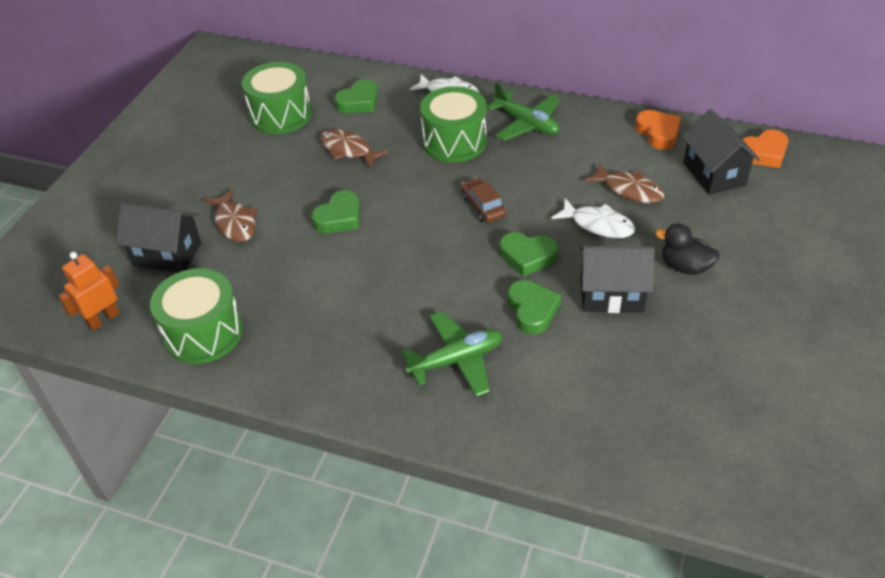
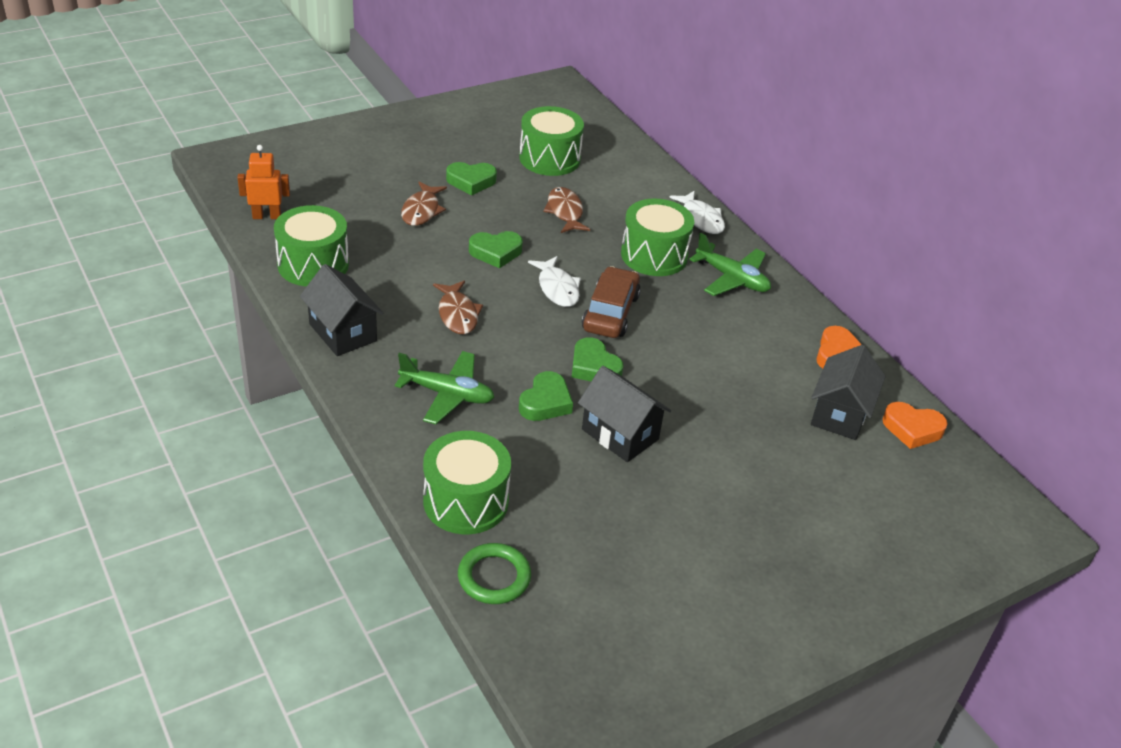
camera: 35 degrees right, 5 degrees down
(167, 254) = (353, 202): black house -> black house (343, 332)
(359, 102) = (620, 183): green heart -> green heart (471, 181)
(483, 206) = (610, 312): brown car -> brown car, size x1.58
(526, 124) = (732, 278): green plane -> green plane turned 45 degrees counterclockwise
(584, 436) = (466, 501): none -> green drum
(598, 225) = (682, 383): white fish -> white fish (557, 288)
(629, 190) = (746, 377): brown fish -> brown fish (457, 314)
(681, 478) = (494, 577): none -> green ring
(685, 267) = (708, 457): black duck -> none

